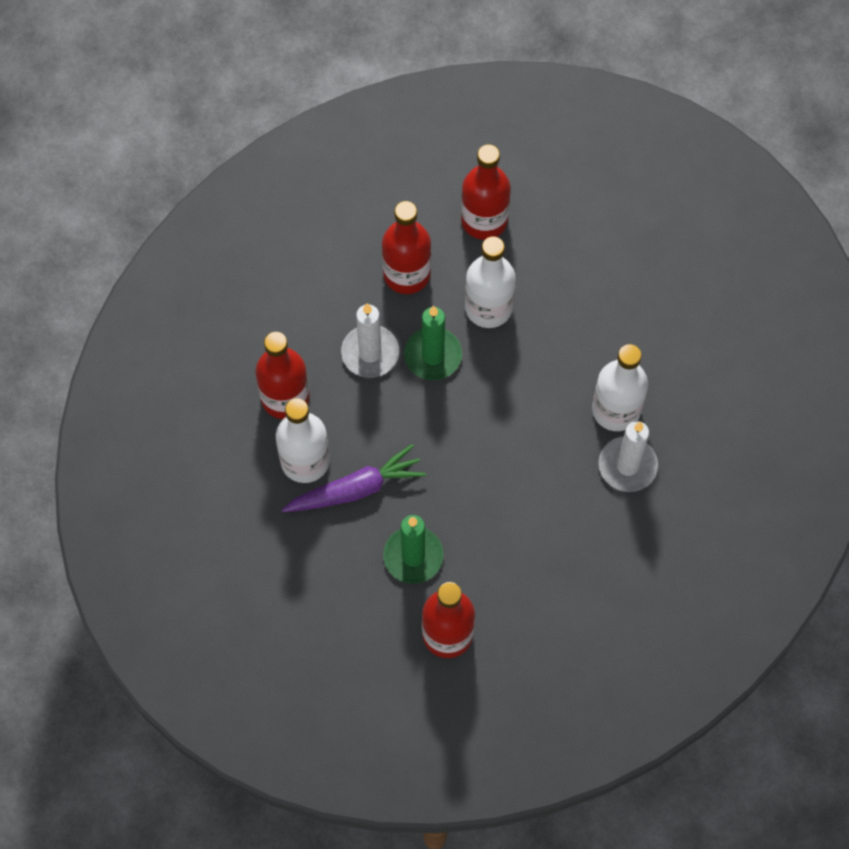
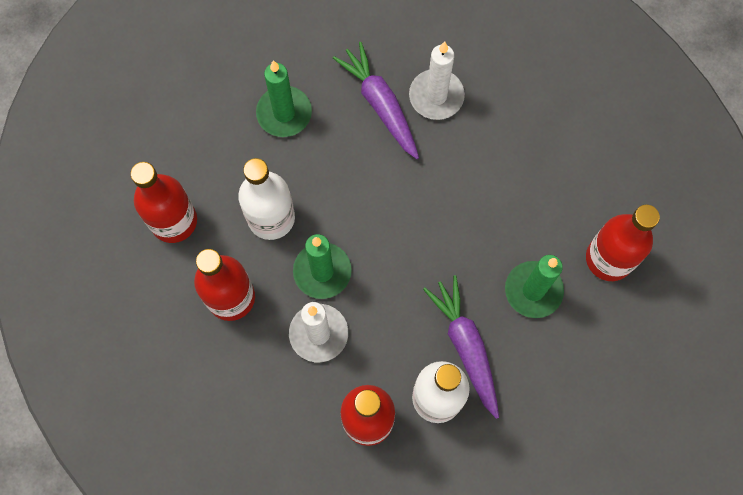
camera: 90 degrees left, 5 degrees up
(602, 317) = (284, 113): none -> green candle
(616, 410) = (380, 104): white bottle -> purple carrot

